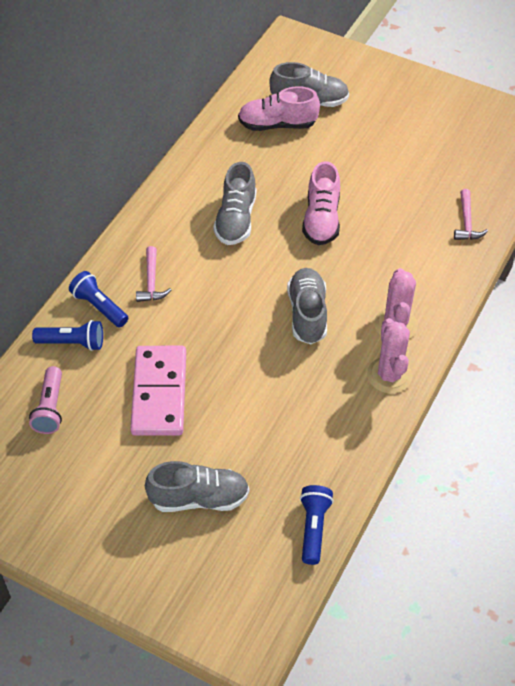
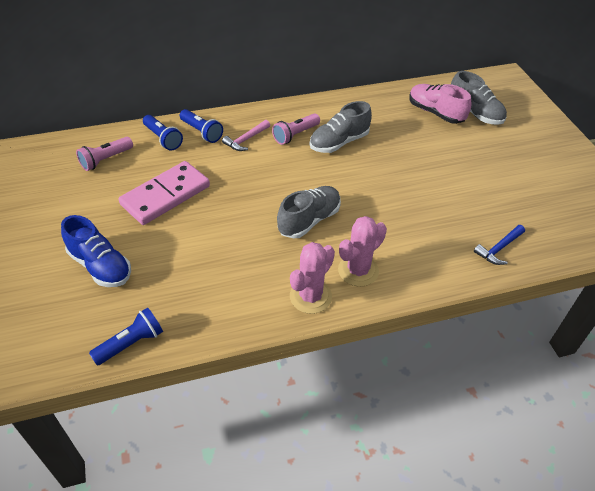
camera: 45 degrees right, 5 degrees down
(99, 306) = (201, 132): blue flashlight -> blue flashlight turned 135 degrees clockwise
(188, 241) = (295, 135): none -> pink flashlight
(199, 498) = (100, 266): grey shoe -> blue shoe
(321, 219) = (393, 177): pink shoe -> none
(467, 222) = (499, 248): pink hammer -> blue hammer

